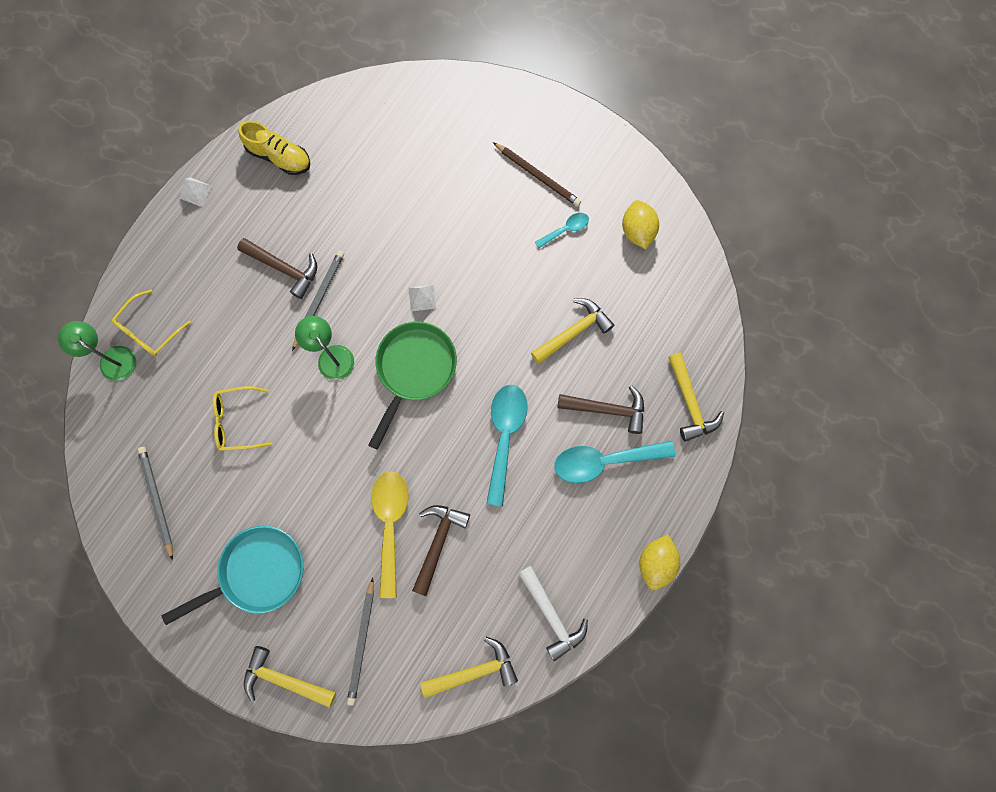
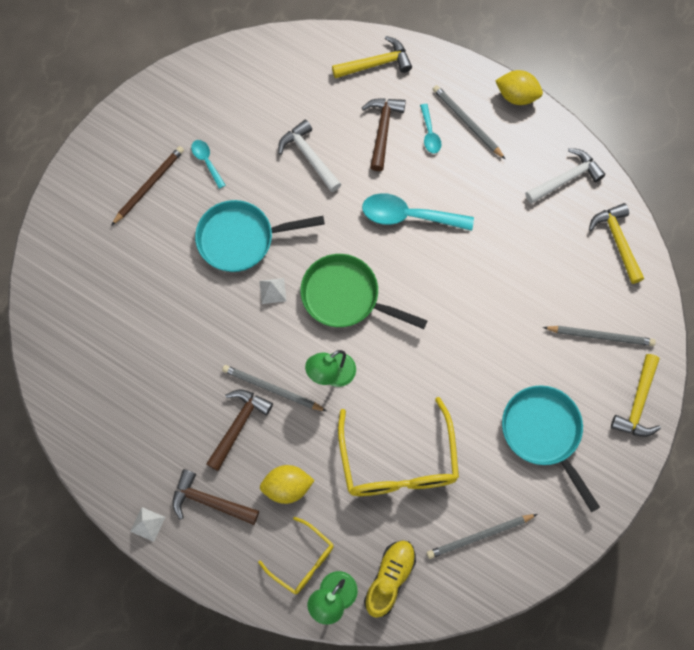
camera: 90 degrees left, 5 degrees down
(237, 421) = (398, 462): yellow glasses -> yellow glasses, size x1.82
(279, 157) = (112, 437): yellow shoe -> yellow shoe (389, 578)
(390, 524) = (493, 314): yellow spoon -> none
(438, 543) = (508, 272): brown hammer -> brown hammer (209, 501)
(479, 266) = (241, 239): none -> turquoise pan
(573, 332) = (309, 156): yellow hammer -> white hammer
(604, 461) = (430, 134): turquoise spoon -> turquoise spoon, size x0.52
(619, 503) = (467, 122): none -> grey pencil
(637, 231) = (211, 100): yellow lemon -> yellow lemon (287, 487)

